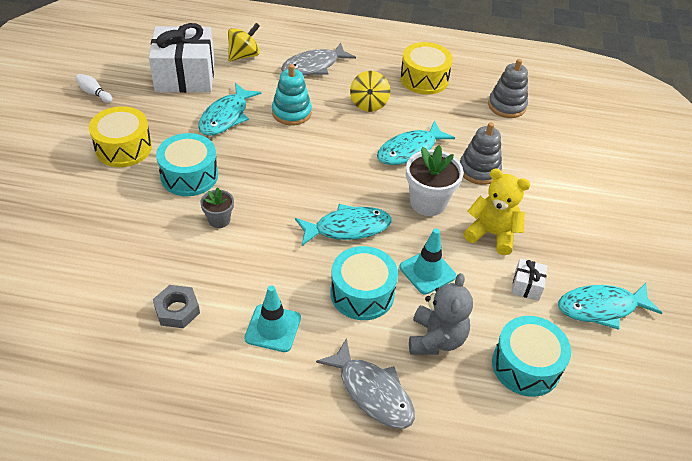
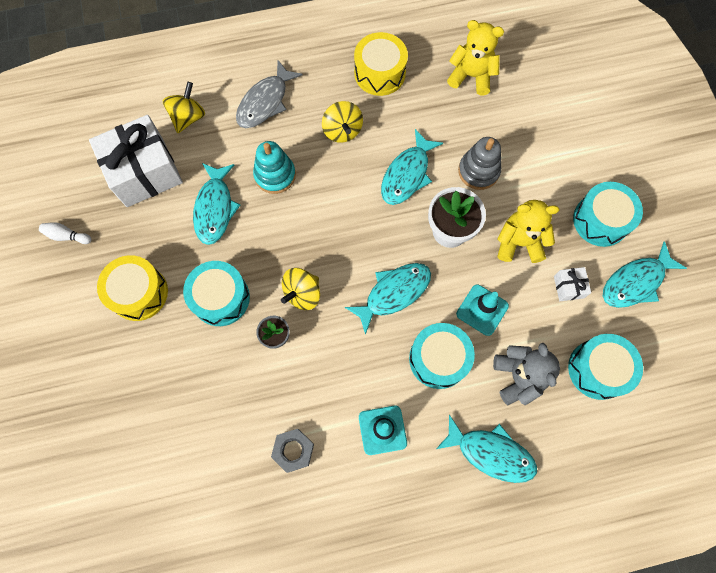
camera: 20 degrees left, 25 degrees up
(263, 198) = (302, 294): none -> yellow spinning top
(372, 392) = (491, 453): grey fish -> turquoise fish
(506, 106) = (471, 76): grey stacking toy -> yellow teddy bear
(585, 246) = (600, 220): none -> turquoise drum

